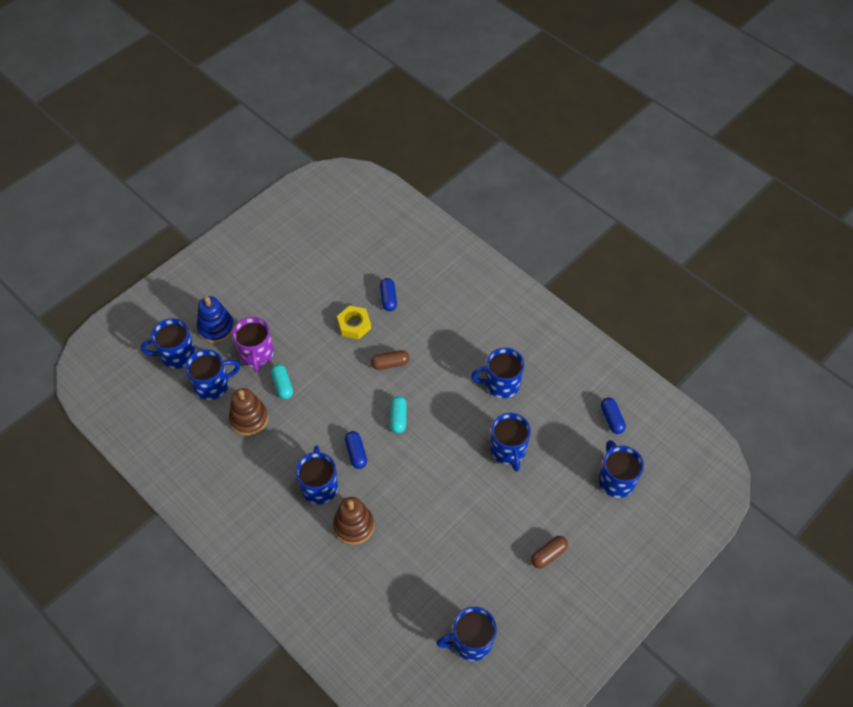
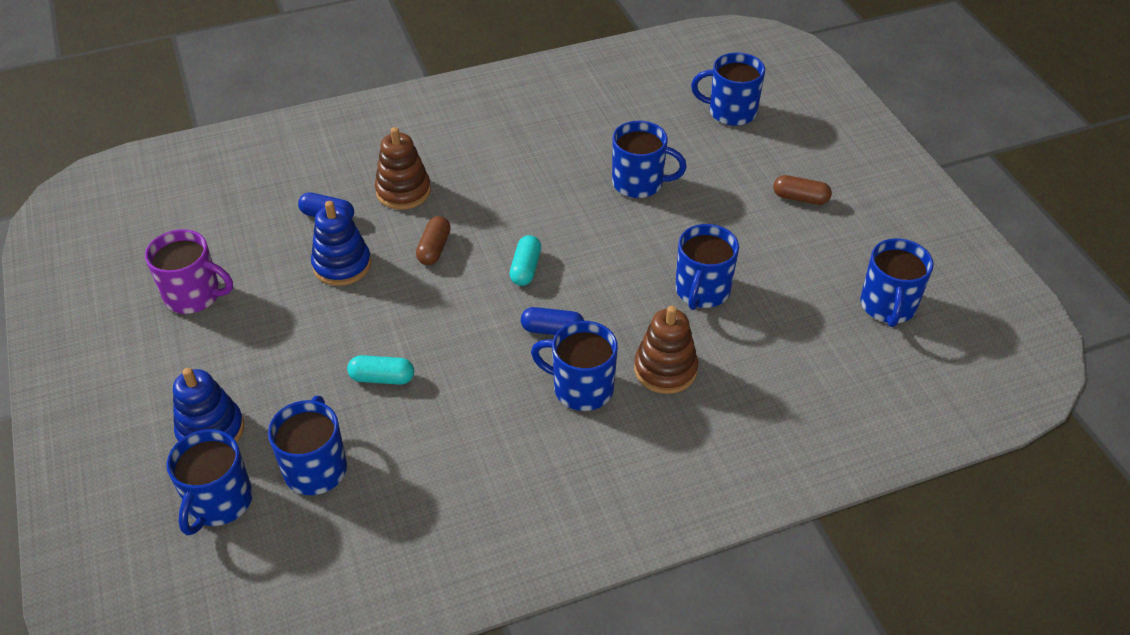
camera: 65 degrees left, 10 degrees down
(249, 418) = (412, 438): brown stacking toy -> brown stacking toy (403, 191)
(256, 354) = (302, 393): purple mug -> purple mug (194, 295)
(354, 325) = (342, 265): yellow nut -> blue stacking toy
(398, 418) = (525, 268): turquoise capsule -> turquoise capsule turned 75 degrees clockwise
(501, 384) = (541, 157): blue mug -> blue mug (702, 291)
(548, 555) = (800, 198): brown capsule -> brown capsule turned 60 degrees counterclockwise
(611, 419) = (650, 87): blue capsule -> none

